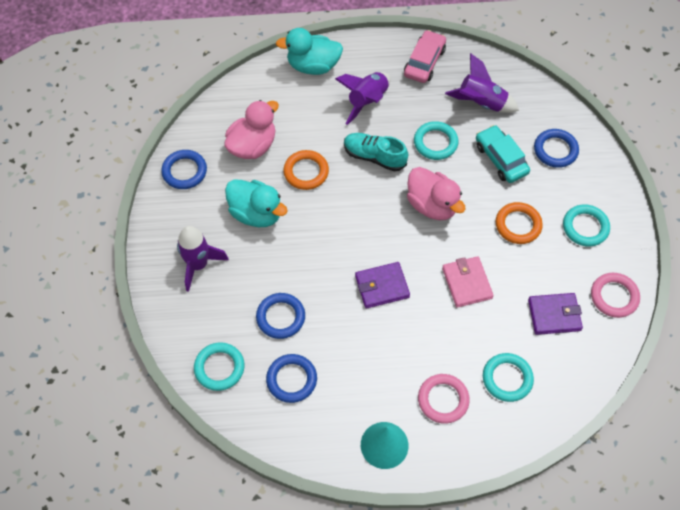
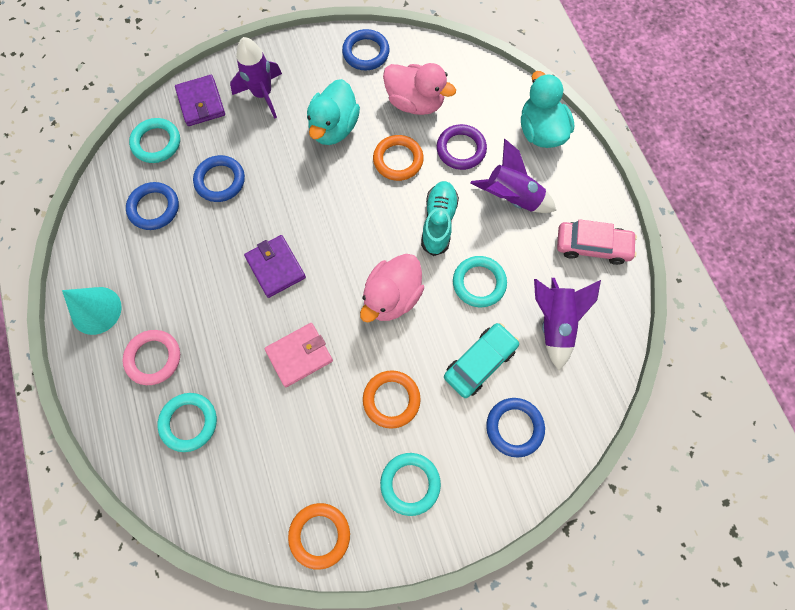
camera: 75 degrees right, 10 degrees up
(311, 124) = (461, 149): none -> purple ring
(554, 315) = (279, 463): purple wallet -> purple wallet (201, 103)
(614, 296) = (319, 535): pink ring -> orange ring

